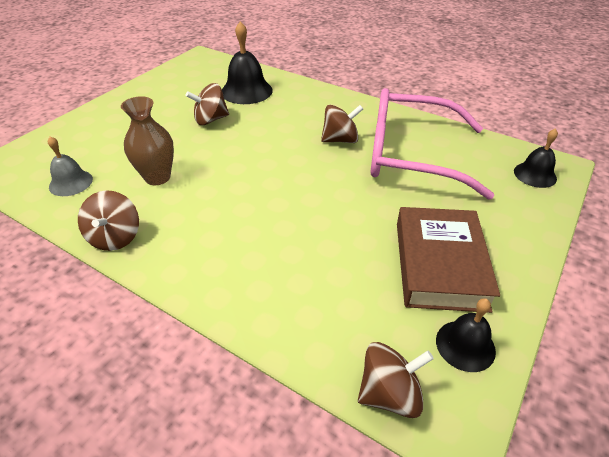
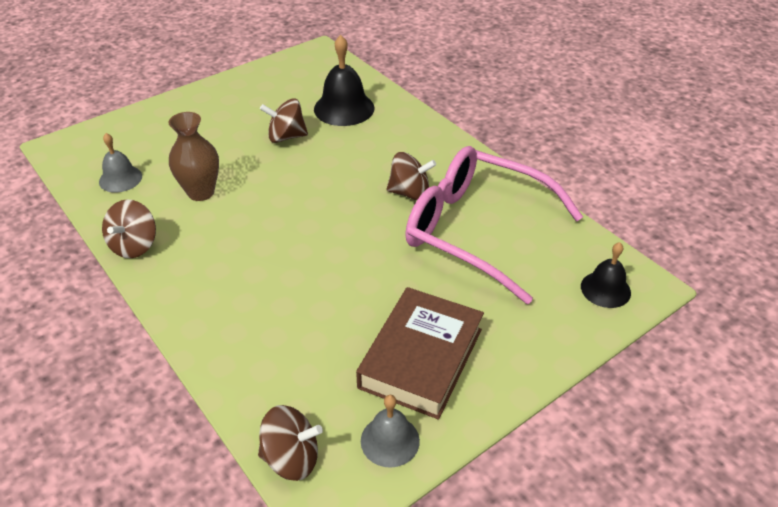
camera: 20 degrees right, 0 degrees up
(465, 345) = (390, 440): black bell -> grey bell

